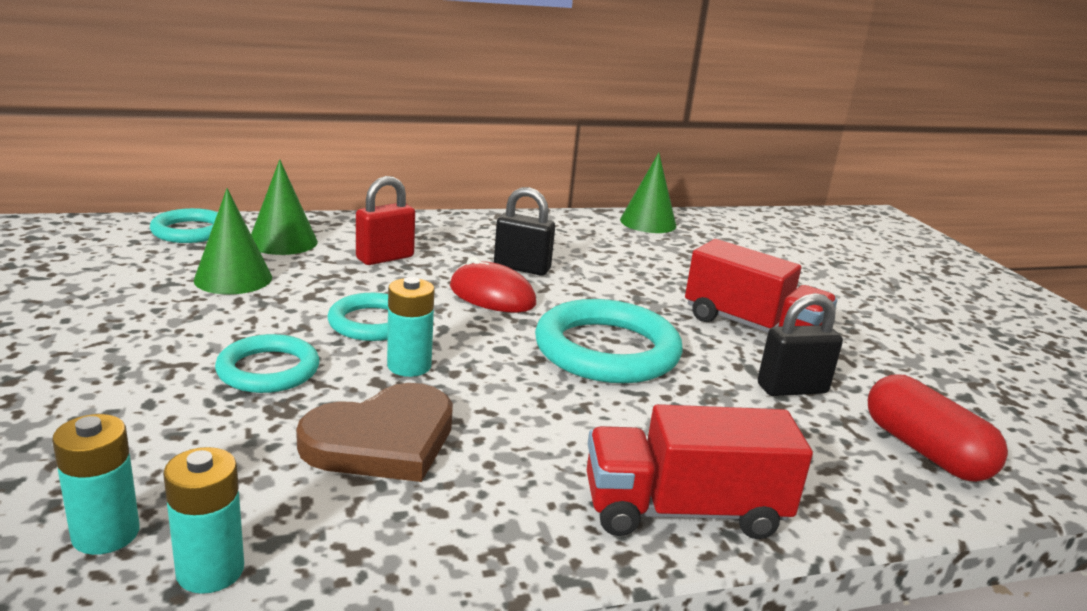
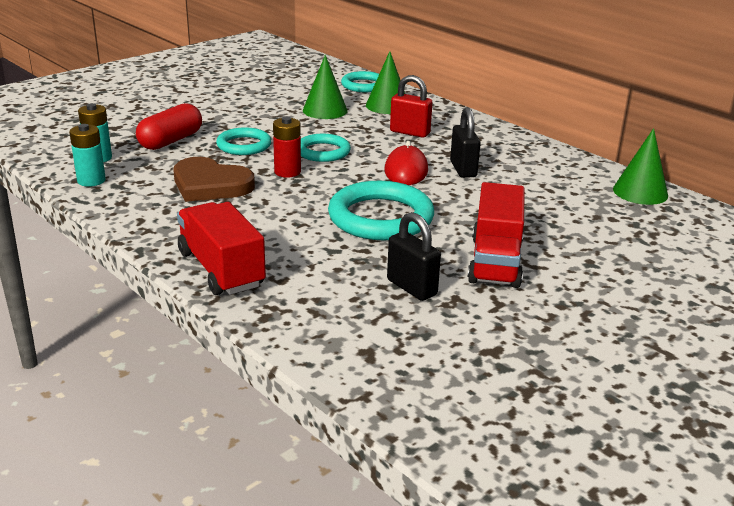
camera: 65 degrees right, 5 degrees up
(409, 366) = (287, 172): turquoise battery -> red battery
(925, 451) = (382, 348): red capsule -> red capsule (171, 141)

